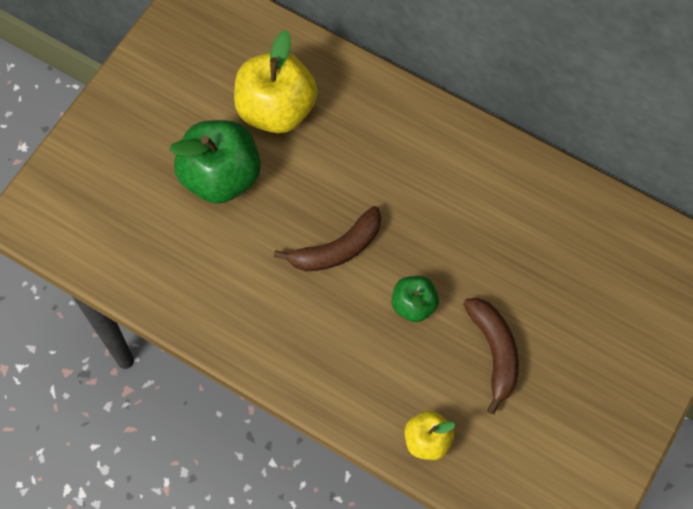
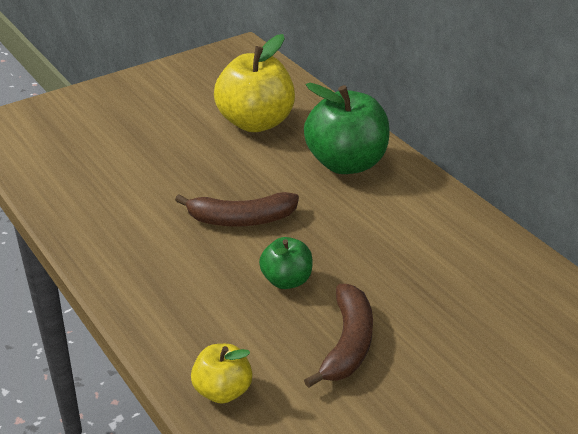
camera: 25 degrees right, 30 degrees down
(221, 177) = (174, 146): green apple -> green apple (346, 163)

